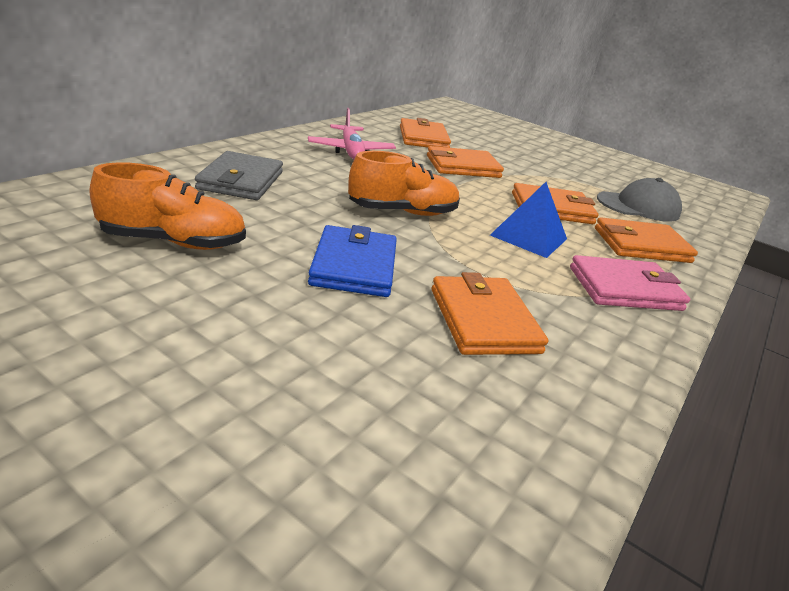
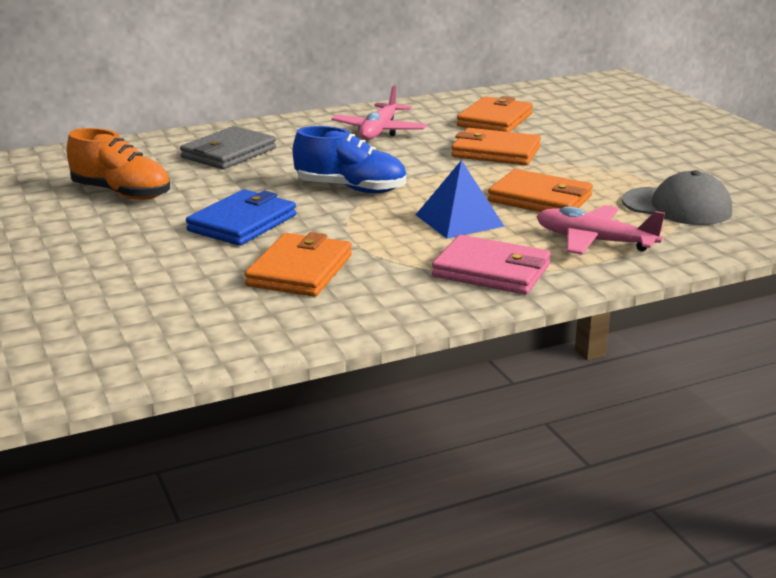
camera: 35 degrees right, 5 degrees down
(403, 212) = (351, 189): orange shoe -> blue shoe
(641, 245) = (594, 241): orange wallet -> pink plane

